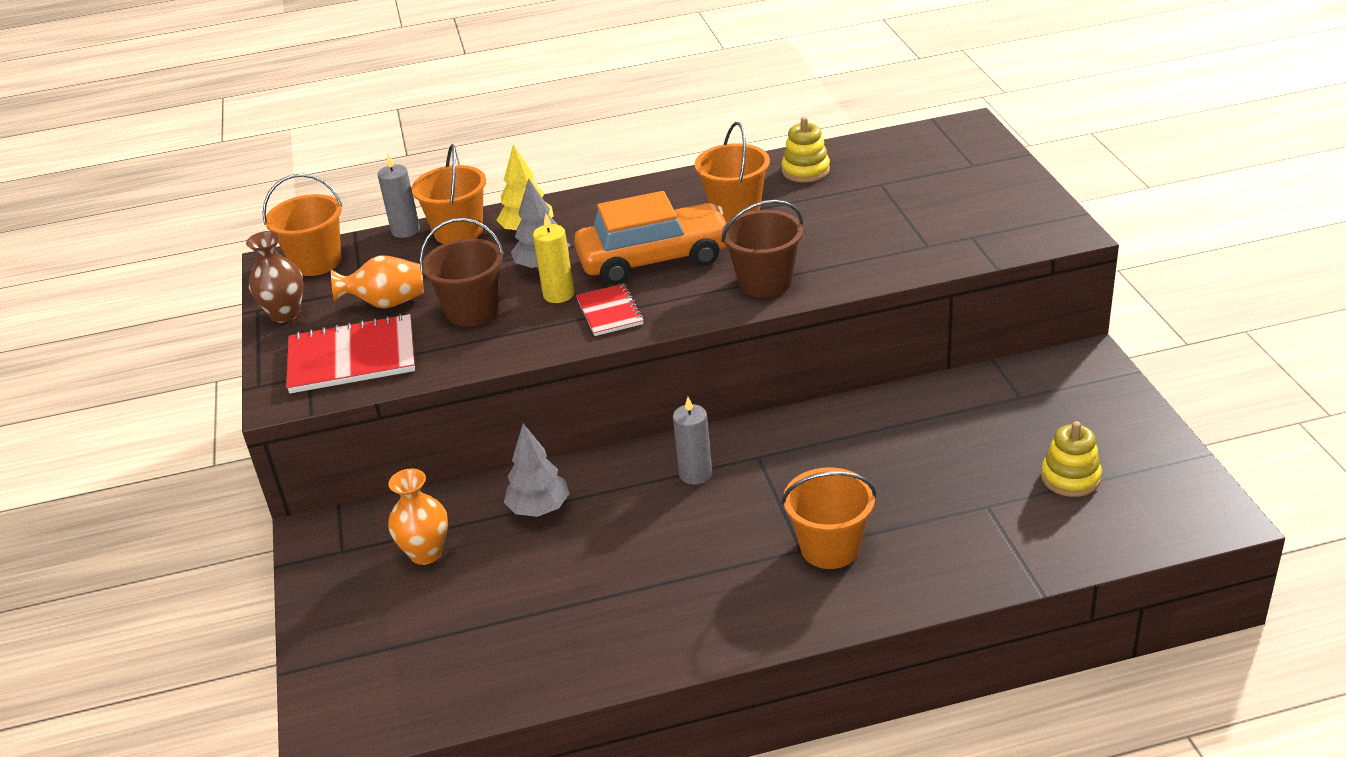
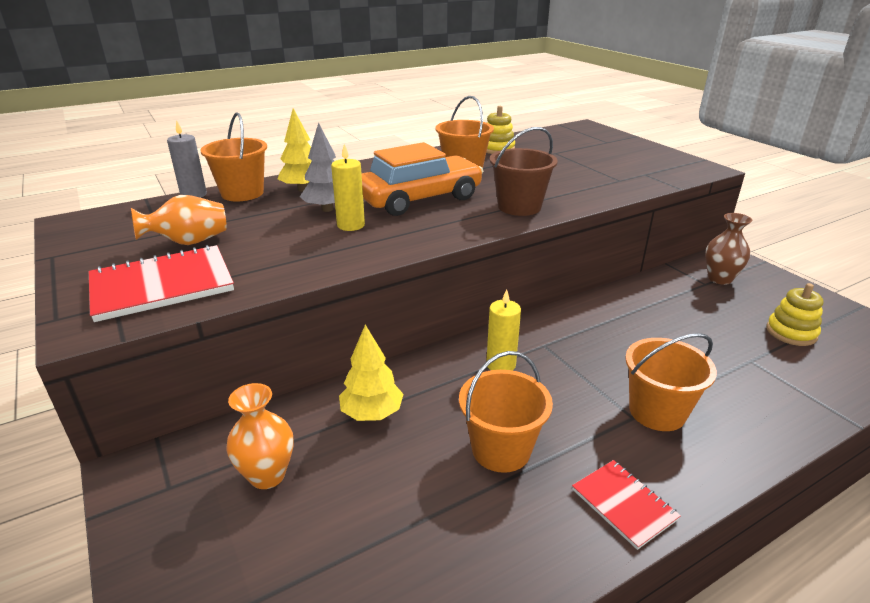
camera: 20 degrees left, 5 degrees down
(285, 314) = (83, 257): brown vase -> brown vase (719, 279)
(316, 262) = (112, 219): orange bucket -> orange bucket (501, 449)
(472, 311) = (275, 241): brown bucket -> none
(539, 509) = (372, 413): grey tree -> yellow tree
(610, 312) = (403, 233): red notebook -> red notebook (624, 504)
(695, 474) = (501, 365): grey candle -> yellow candle

